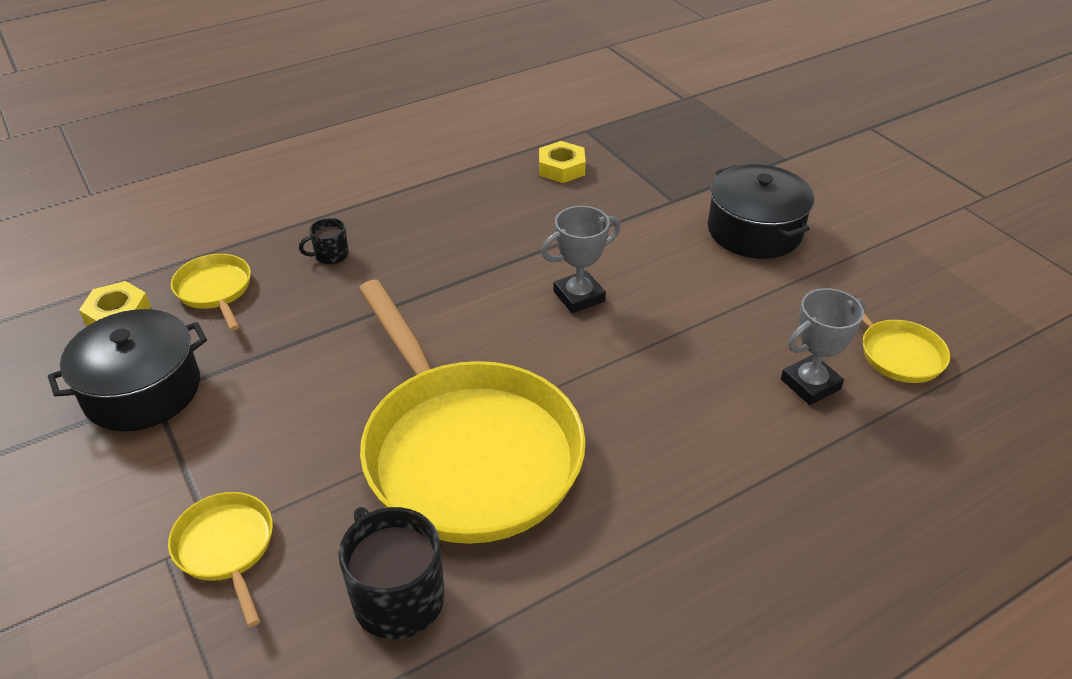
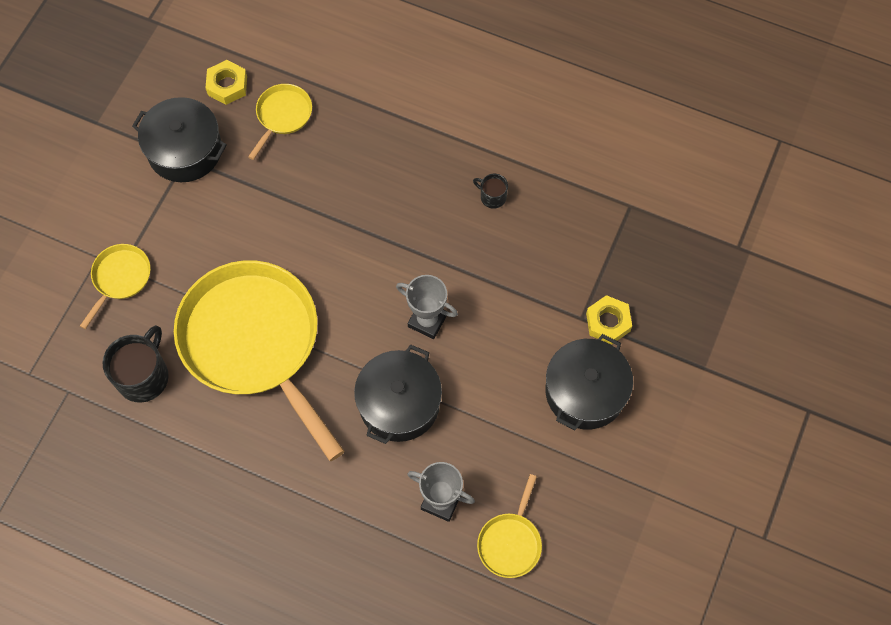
camera: 55 degrees right, 25 degrees up
(330, 255) = (360, 151): black mug -> black mug (492, 197)
(466, 450) = (255, 343): yellow pan -> yellow pan turned 120 degrees clockwise
(561, 168) = (565, 221): yellow nut -> yellow nut (608, 322)
(659, 362) = (399, 403): none -> black pot

